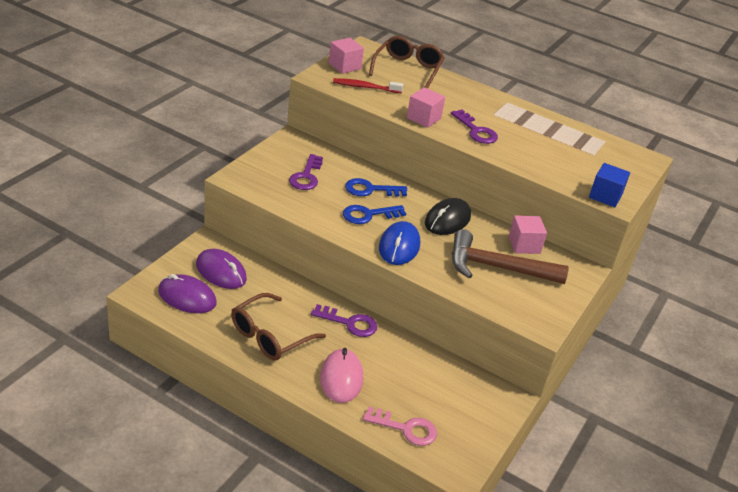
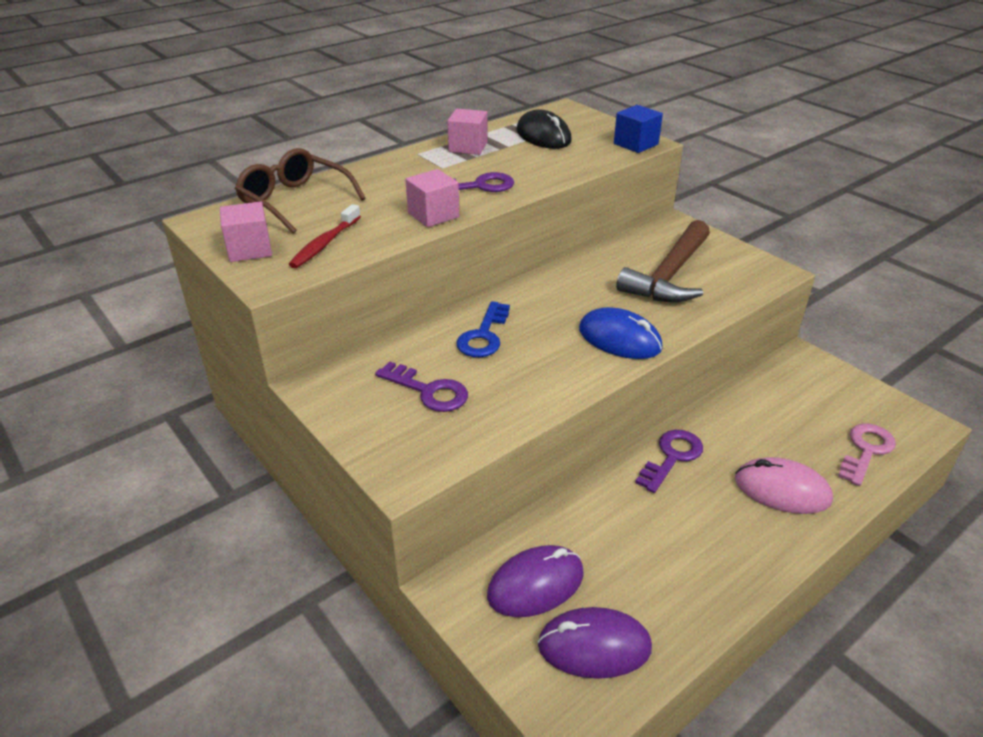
camera: 65 degrees left, 0 degrees up
(187, 297) = (594, 646): purple mouse -> purple mouse turned 45 degrees clockwise
(270, 336) = (697, 550): brown glasses -> none
(368, 215) = (543, 350): blue key -> none
(447, 220) = (568, 288): black mouse -> black mouse (543, 136)
(524, 245) = (627, 247): pink cube -> pink cube (468, 147)

